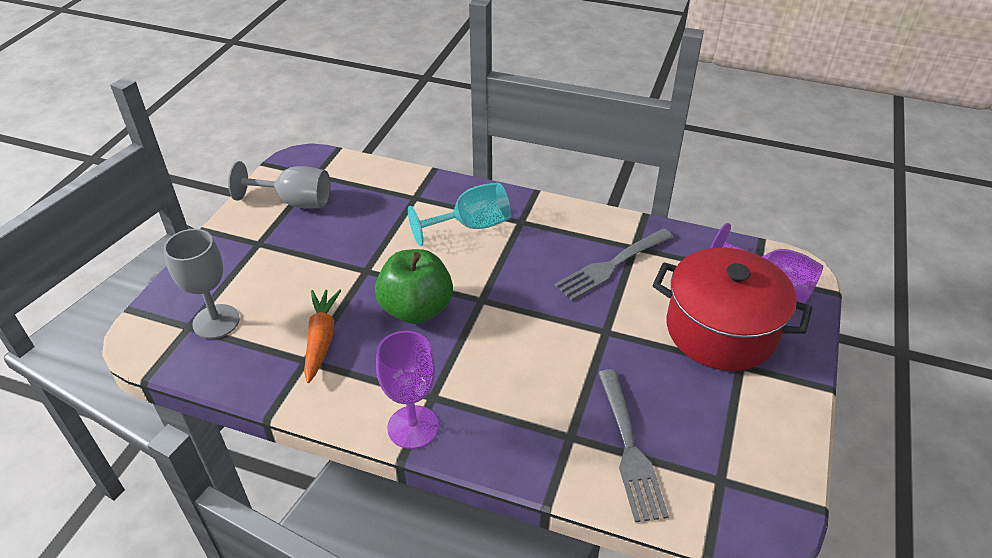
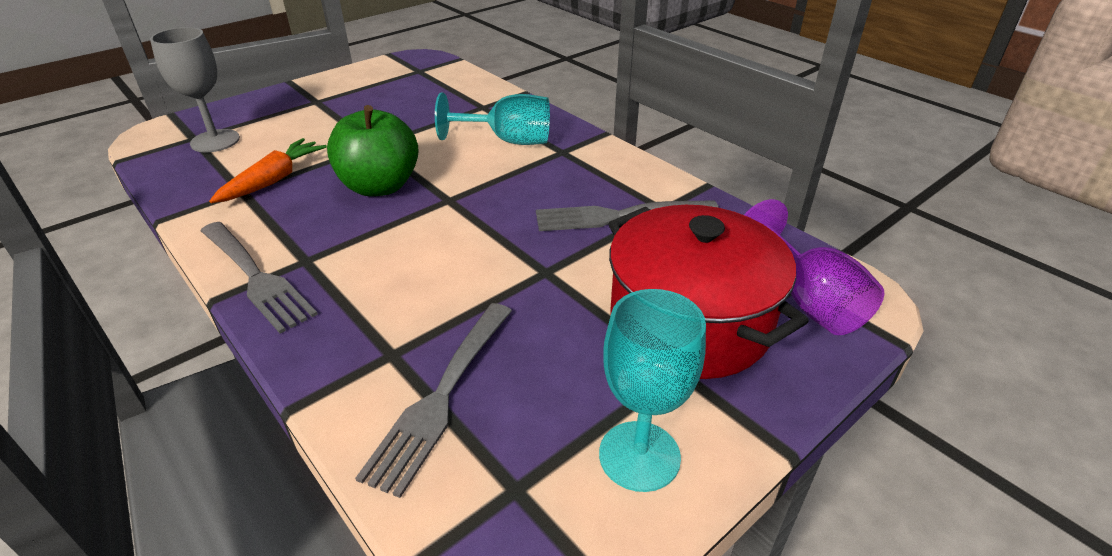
camera: 30 degrees right, 5 degrees down
(295, 202) = (379, 83): grey goblet -> none
(413, 427) = (256, 277): purple goblet -> grey fork
(764, 428) = (639, 456): none -> turquoise goblet

